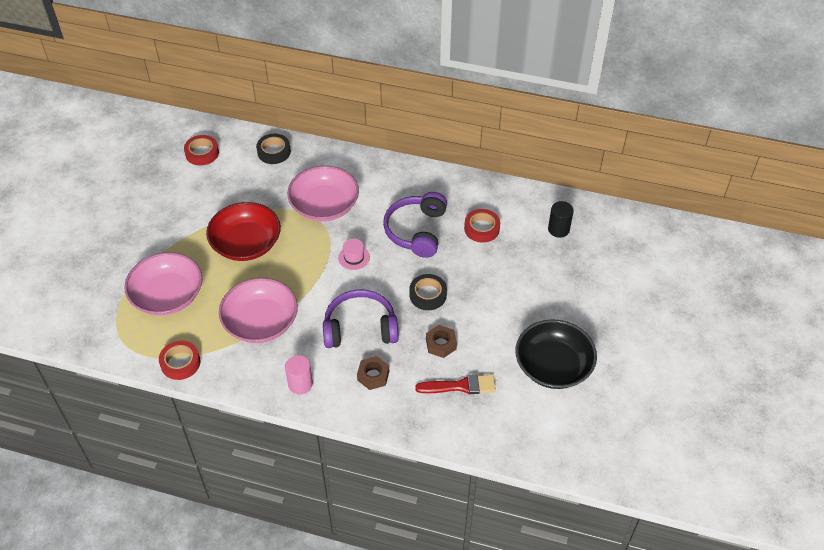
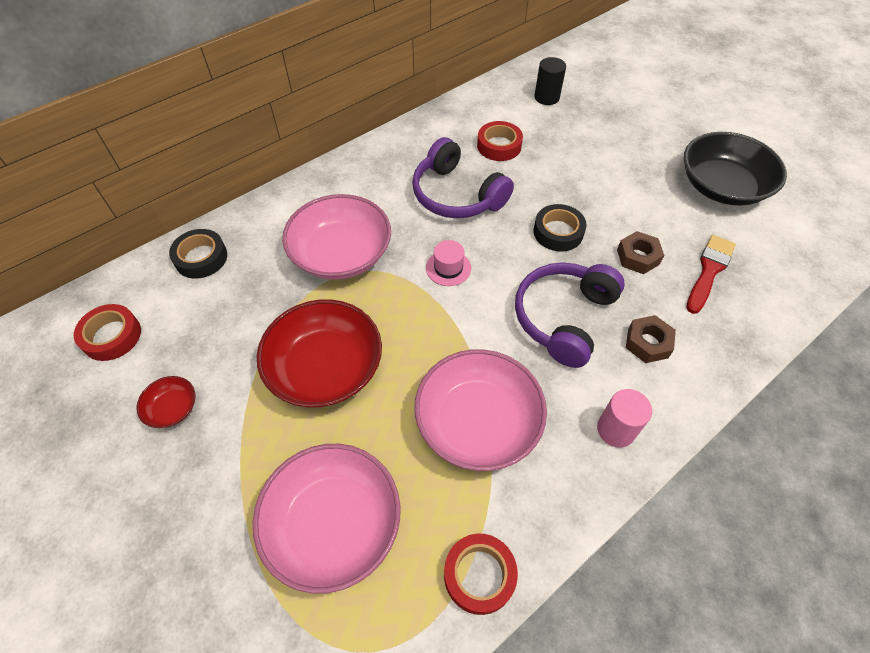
camera: 55 degrees left, 5 degrees up
(182, 202) = (172, 408): none -> red bowl

